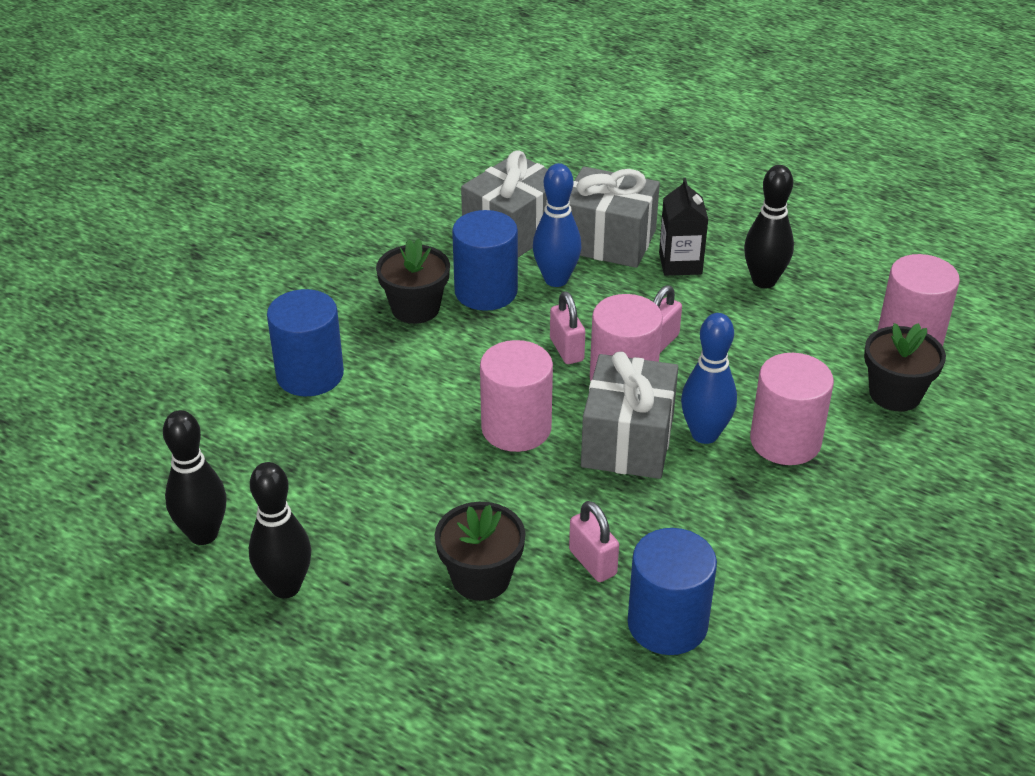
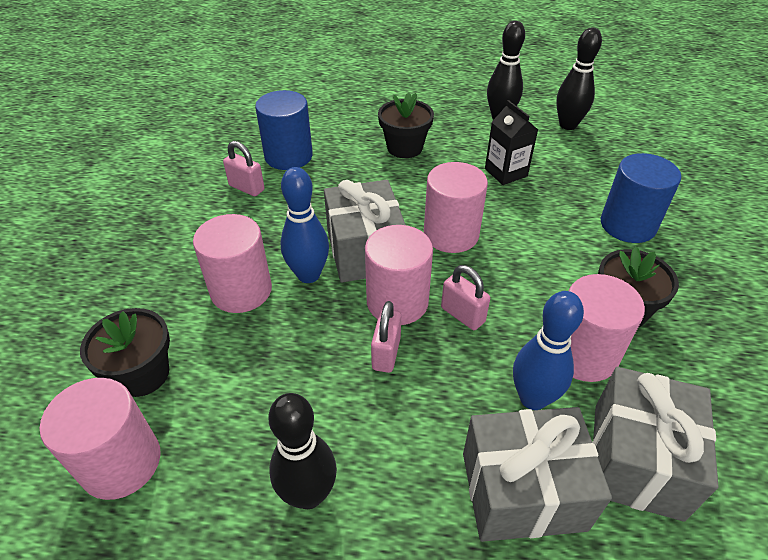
camera: 155 degrees right, 5 degrees up
(486, 291) = (583, 354): blue cylinder -> pink cylinder
(592, 562) = (346, 172): pink padlock -> pink padlock (246, 188)
(680, 263) = (418, 484): black carton -> black carton (506, 172)

